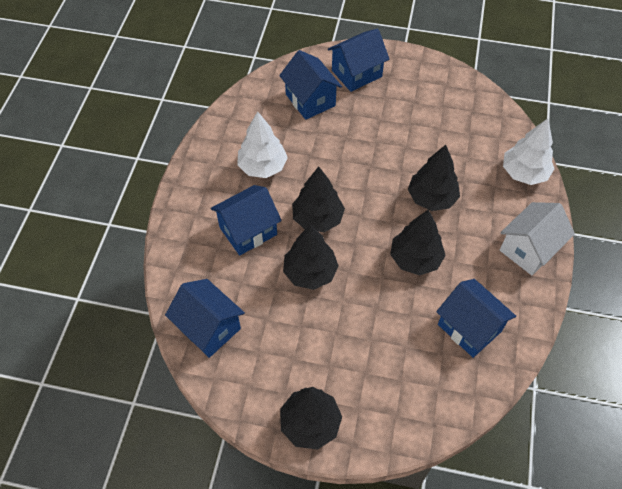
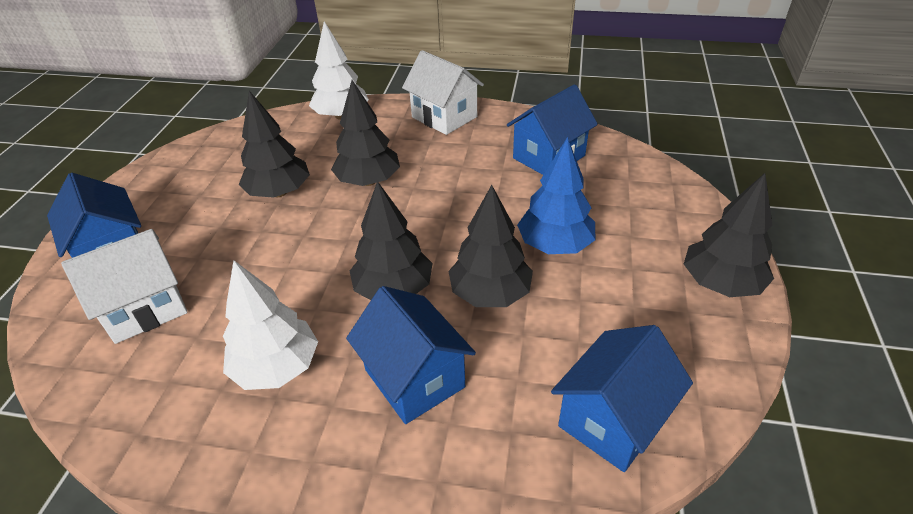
camera: 90 degrees left, 15 degrees down
(310, 100) = (145, 308): blue house -> white house
(356, 317) = (555, 245): none -> blue tree
(415, 259) = (461, 195): black tree -> black tree (279, 192)

